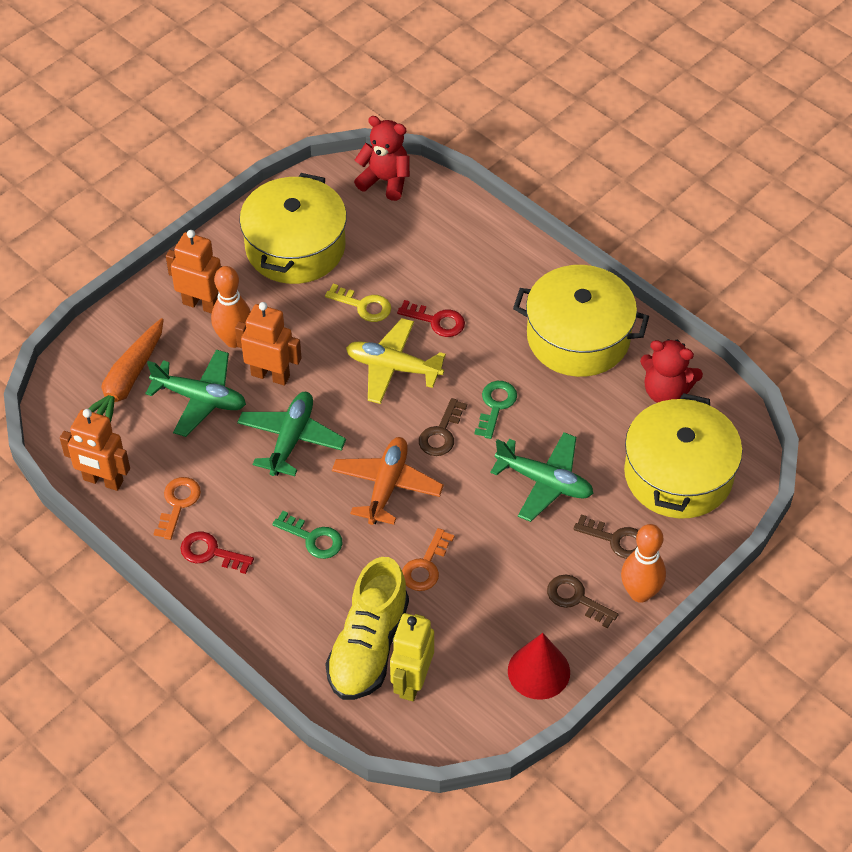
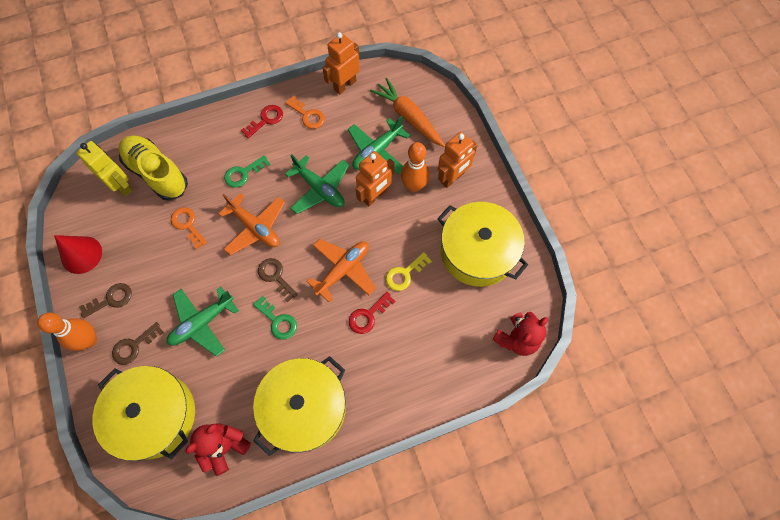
camera: 115 degrees right, 15 degrees up
(393, 367) = (343, 270): yellow plane -> orange plane

